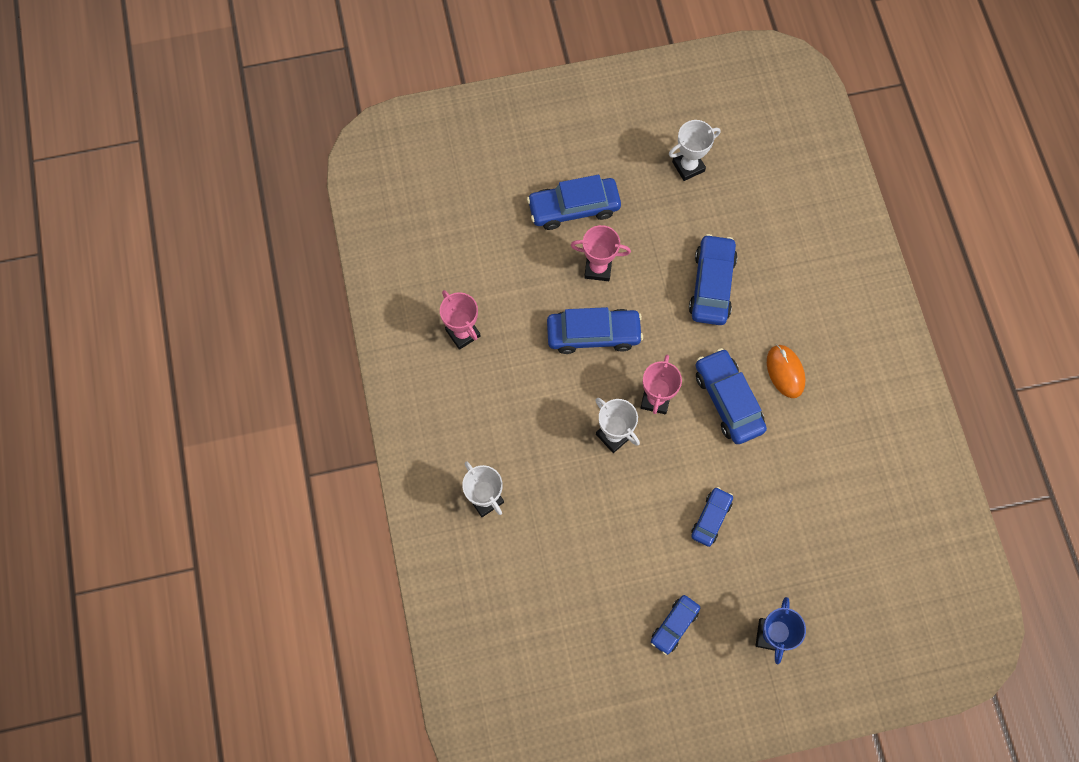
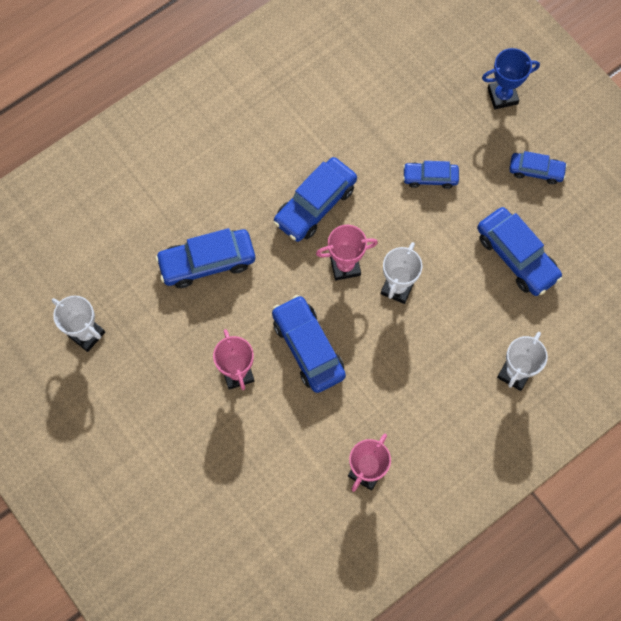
camera: 115 degrees left, 0 degrees up
(573, 208) = (181, 425): blue car -> blue car (516, 256)
(785, 372) = (264, 168): orange mouse -> none

